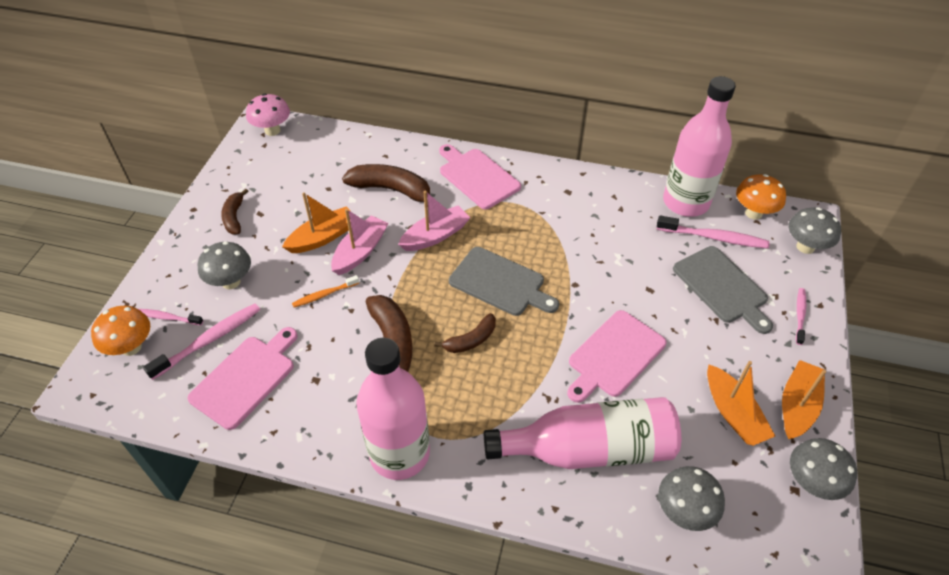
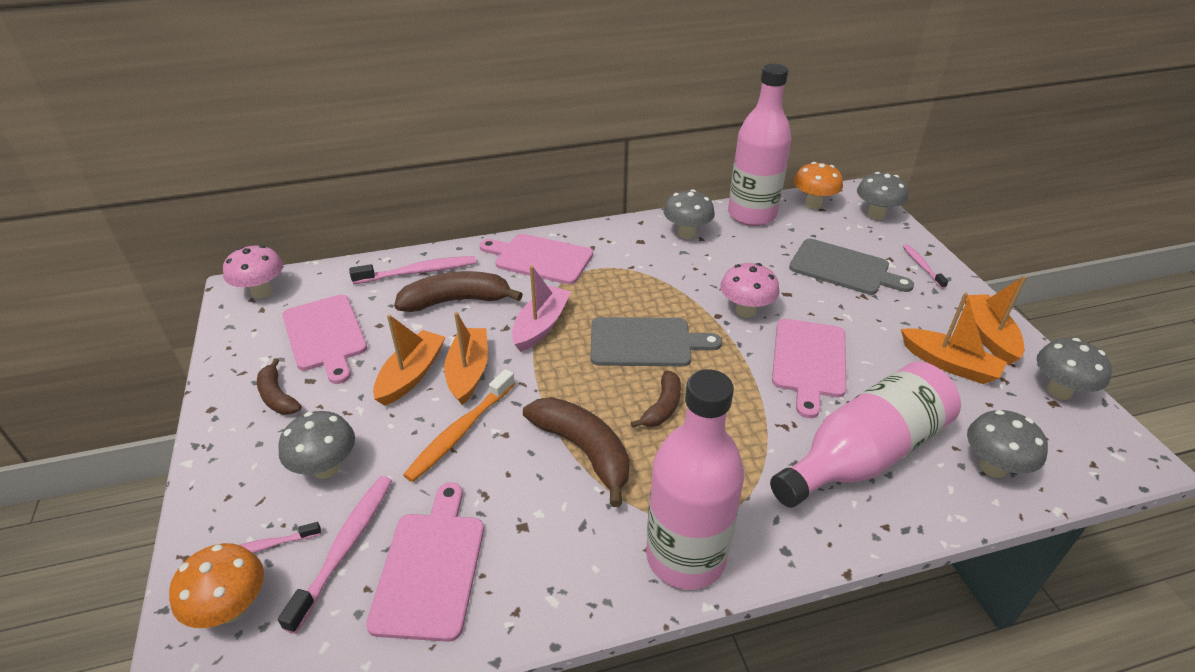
camera: 30 degrees left, 10 degrees down
(290, 182) = (325, 335): none -> pink cutting board
(324, 295) = (460, 432): orange toothbrush -> orange toothbrush, size x1.68
(360, 251) = (468, 372): pink boat -> orange boat
(601, 290) = (745, 311): none -> pink mushroom
(612, 199) = (687, 233): none -> grey mushroom
(714, 237) = (800, 233): pink toothbrush -> pink toothbrush (418, 272)

